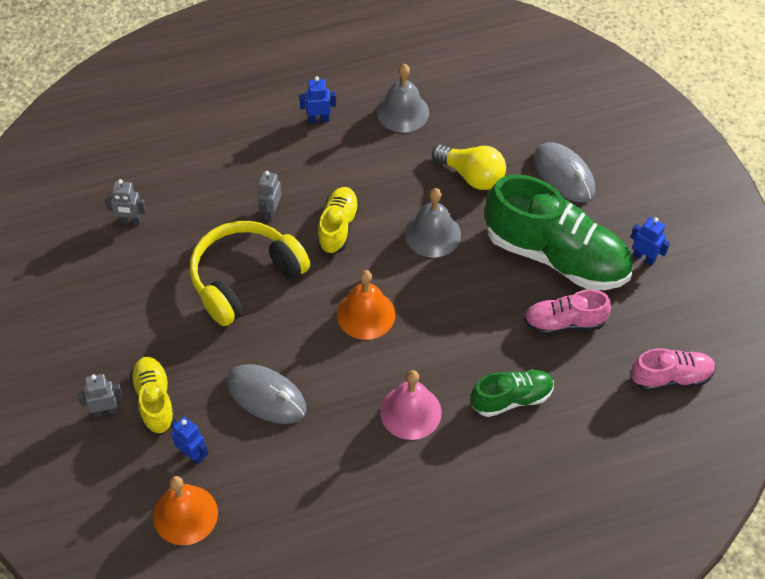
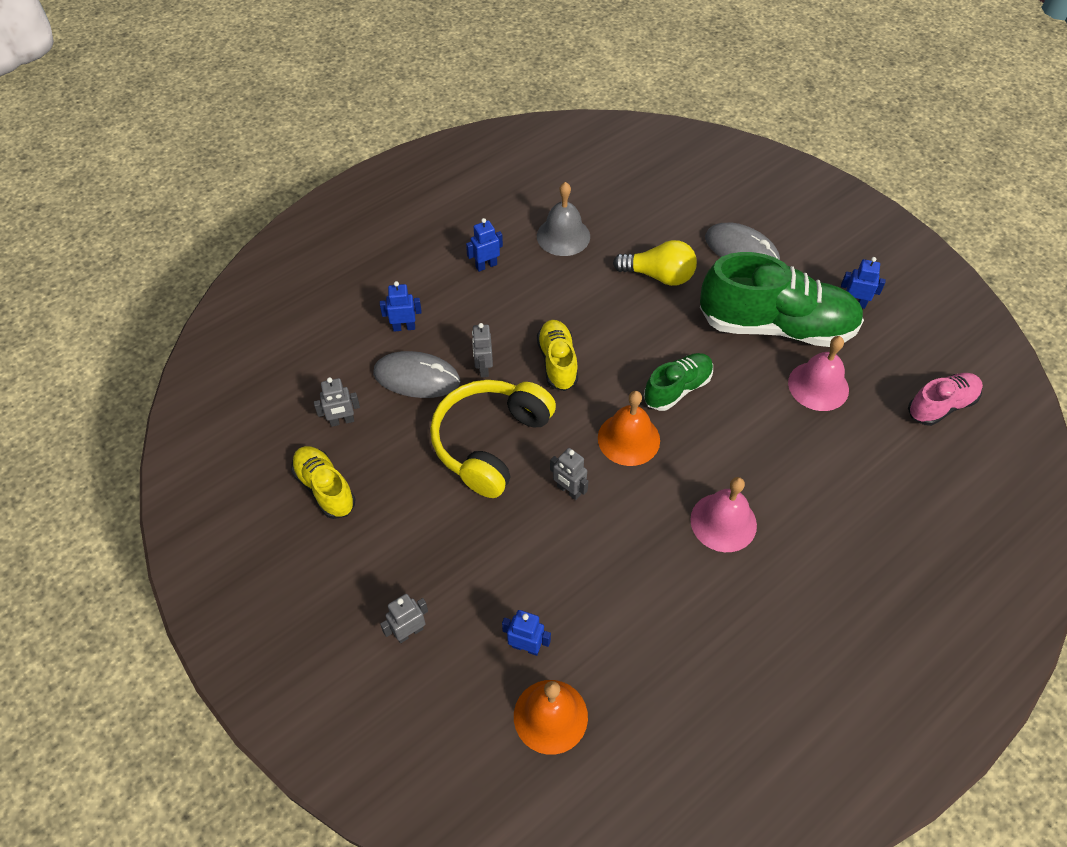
camera: 20 degrees left, 0 degrees up
(154, 401) = (457, 602): yellow shoe -> yellow shoe (325, 488)
(219, 154) = (404, 327): none -> blue robot
(266, 396) = (572, 556): grey mouse -> grey mouse (417, 377)
(291, 341) = (568, 491): none -> grey robot
(432, 234) = (651, 341): grey bell -> none
(511, 399) = (811, 475): green shoe -> green shoe (677, 389)
(564, 322) = (818, 386): pink shoe -> pink bell

